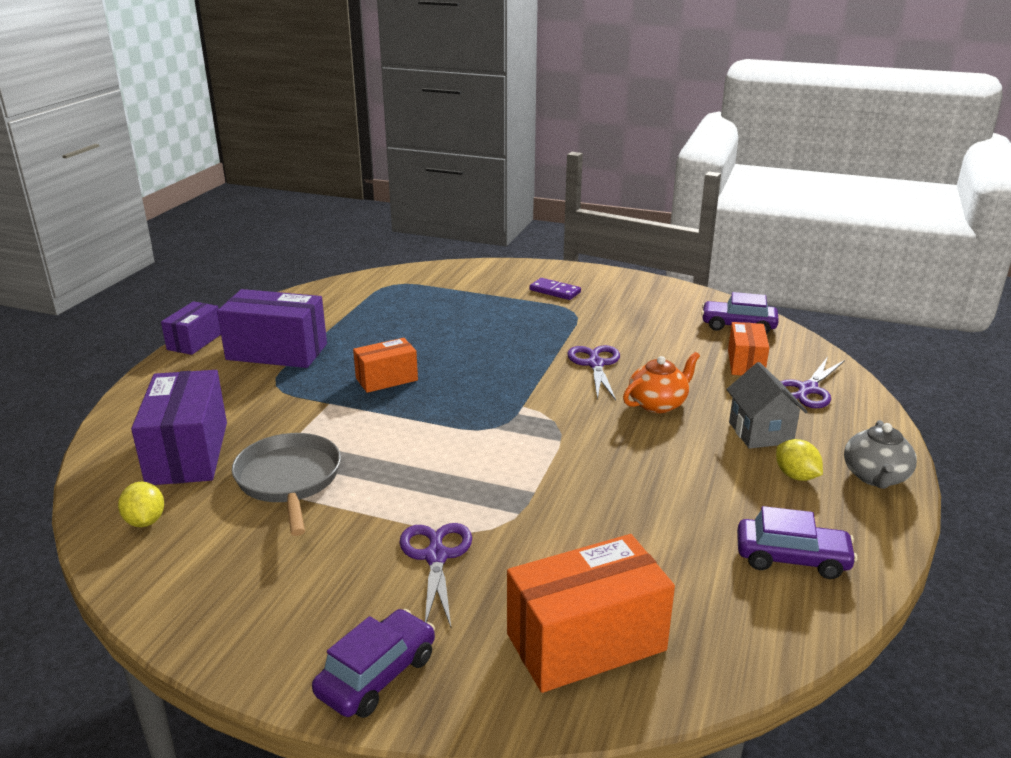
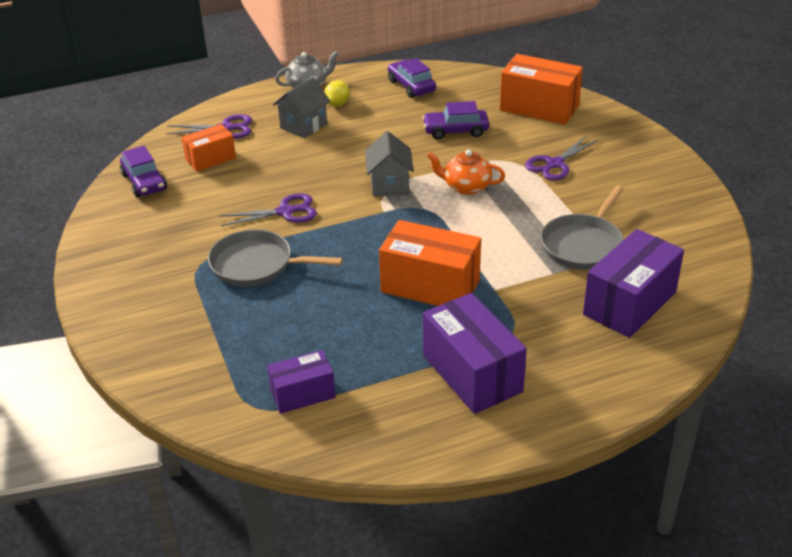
camera: 130 degrees left, 10 degrees up
(145, 521) = (690, 266): yellow lemon -> none
(195, 341) = (526, 441): purple box -> purple box (302, 394)
(377, 675) = (634, 139): purple car -> purple car (455, 131)
(386, 379) = (430, 286): orange box -> orange box, size x1.69
(537, 329) = (257, 265): none -> grey pan
(555, 291) = (163, 295): purple domino -> none
(562, 428) = (389, 185): none -> grey house
(595, 364) = (286, 212): purple scissors -> purple scissors turned 150 degrees counterclockwise
(658, 404) = (312, 167): orange teapot -> orange teapot (466, 187)

